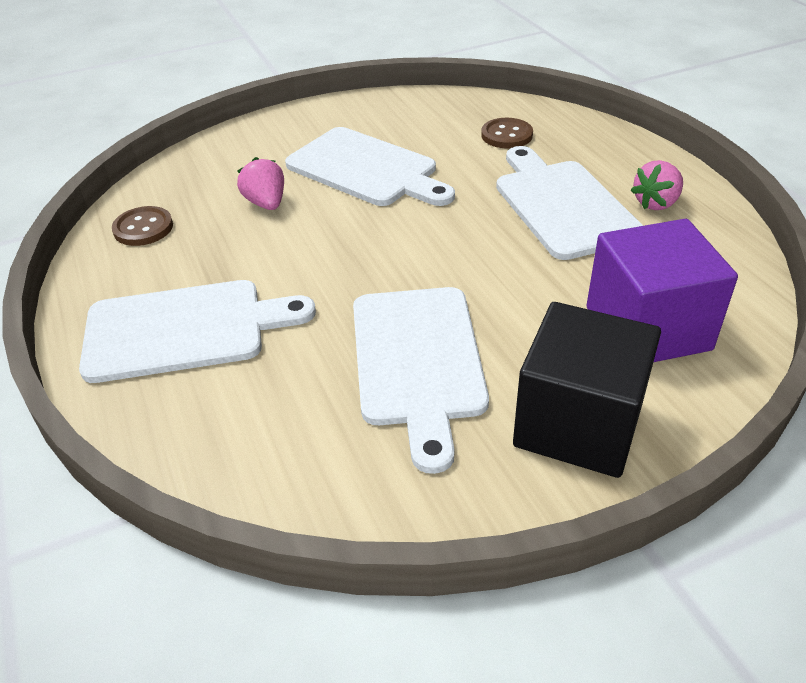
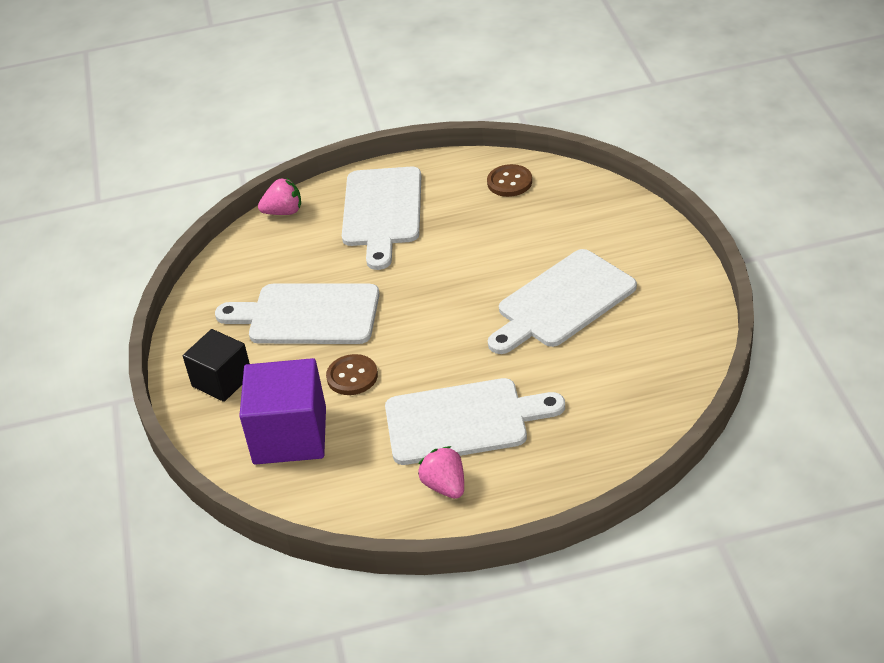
camera: 105 degrees right, 0 degrees up
(266, 203) = (524, 243): pink strawberry -> pink strawberry (284, 212)
(506, 135) = (600, 404): brown button -> brown button (352, 376)
(578, 424) = (222, 380): black cube -> black cube, size x0.65

